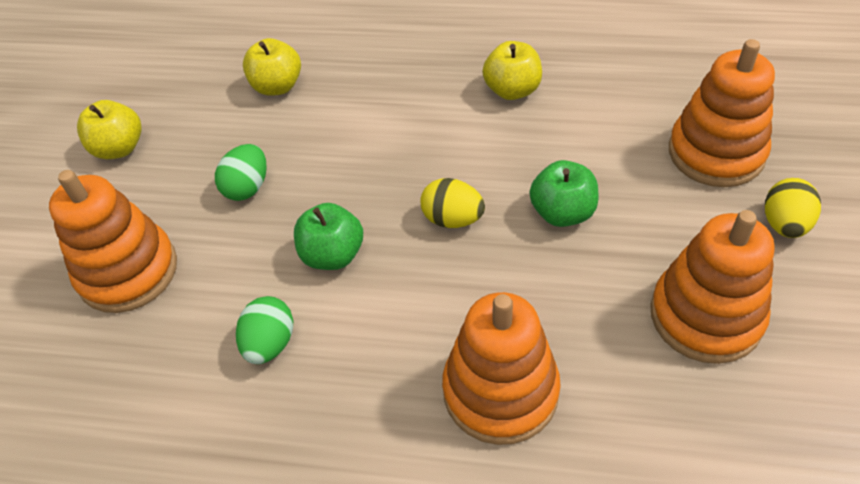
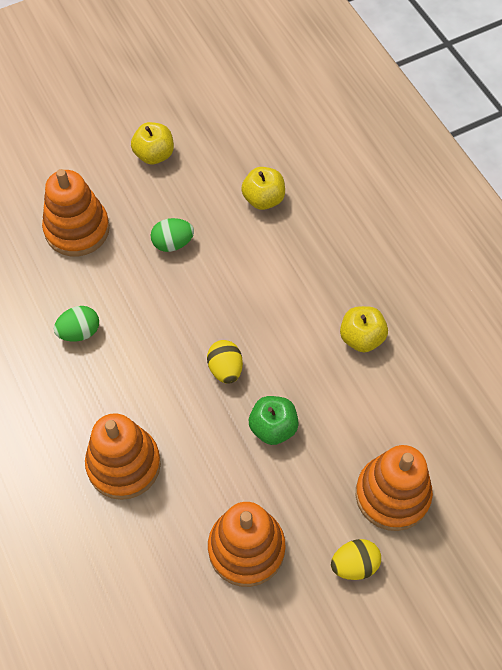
camera: 50 degrees right, 10 degrees up
(333, 255) = (156, 322): green apple -> none

